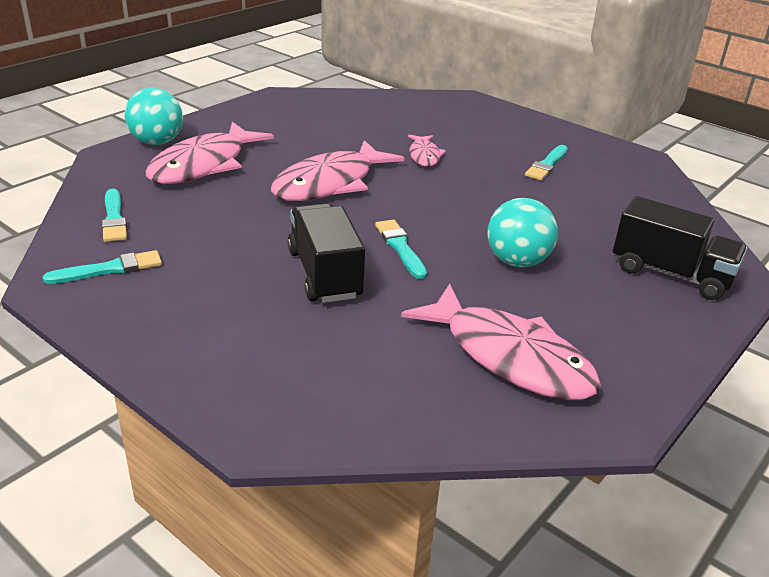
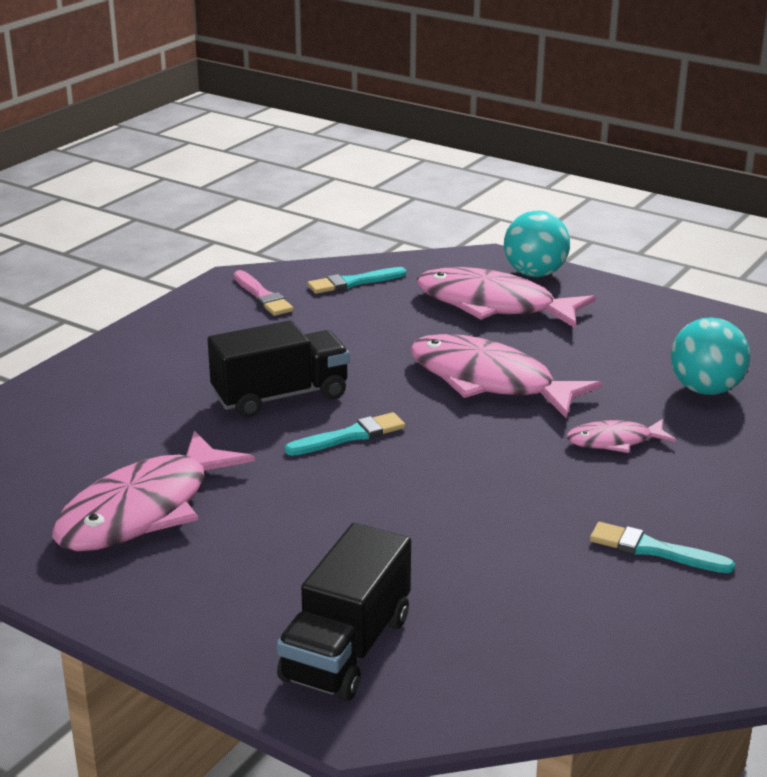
camera: 85 degrees right, 5 degrees down
(109, 269) = (262, 296): turquoise brush -> pink brush
(517, 261) = (342, 517): turquoise ball -> turquoise ball (705, 389)

